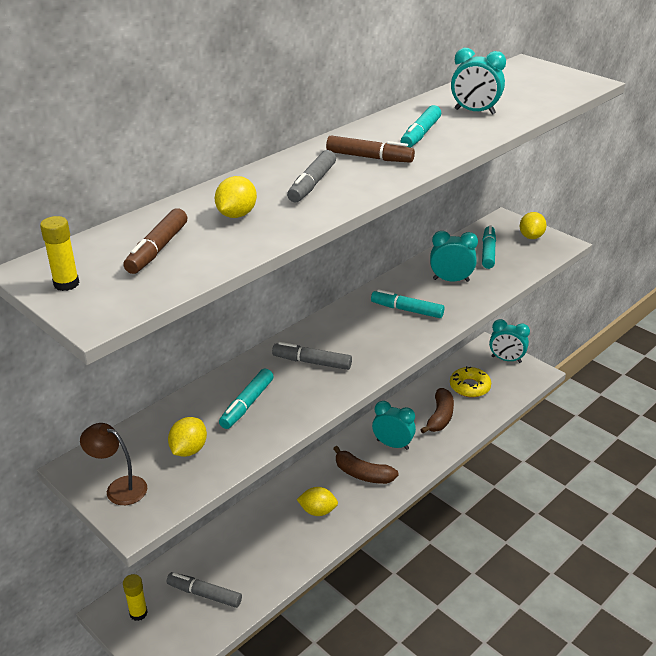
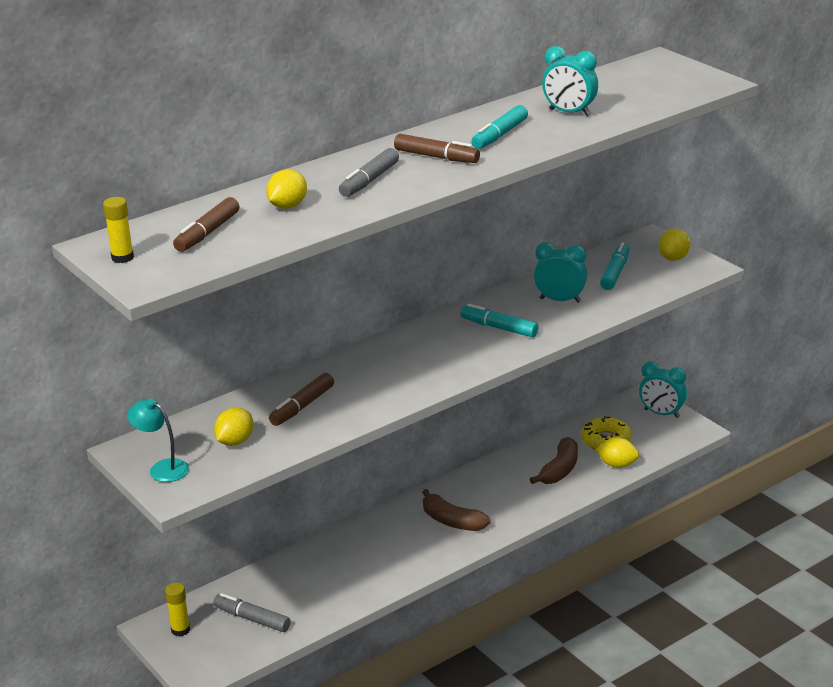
camera: 10 degrees right, 5 degrees down
(119, 488) = (162, 468): brown lamp -> turquoise lamp
(247, 404) = (302, 406): turquoise marker -> brown marker
(312, 362) = (380, 372): grey marker -> none
(317, 511) = (391, 553): yellow lemon -> yellow lemon (617, 465)
(392, 444) = (495, 494): turquoise clock -> none

